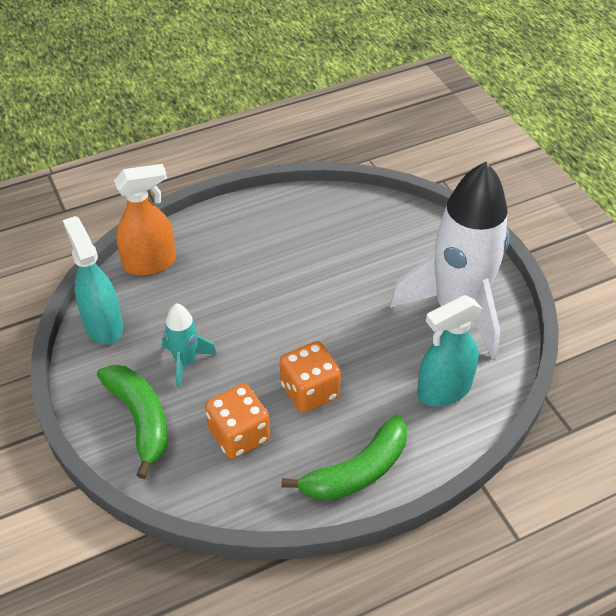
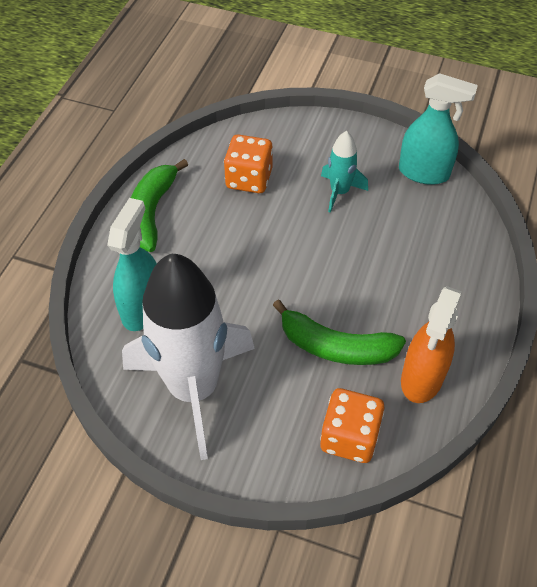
camera: 135 degrees right, 5 degrees up
(140, 419) = (318, 145): green banana -> green banana (336, 347)
(150, 263) = (466, 234): orange spray bottle -> orange spray bottle (421, 378)
(309, 391) = (237, 236): orange dice -> orange dice (349, 437)

